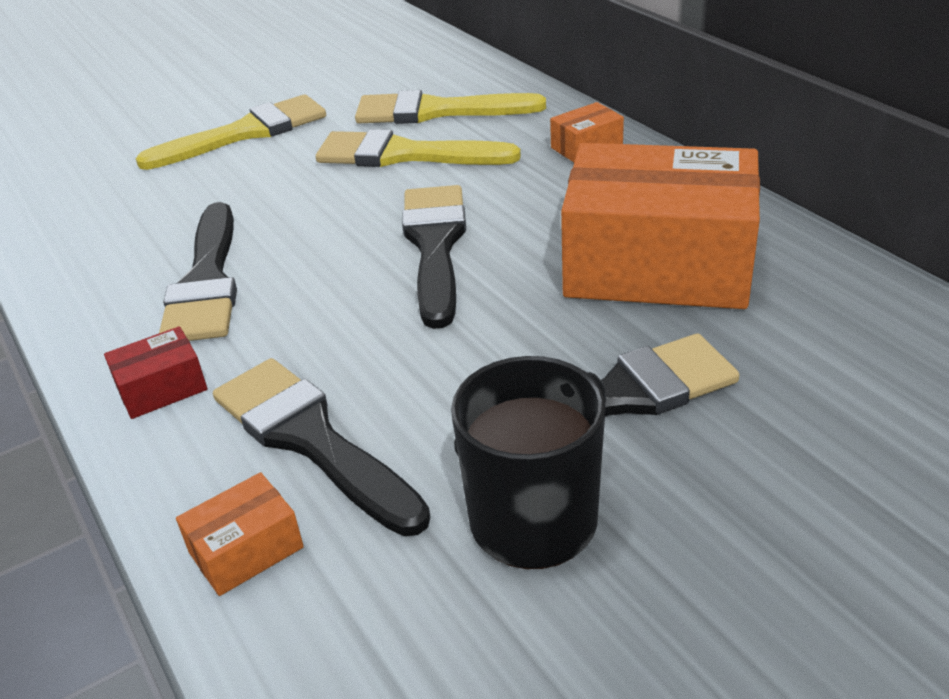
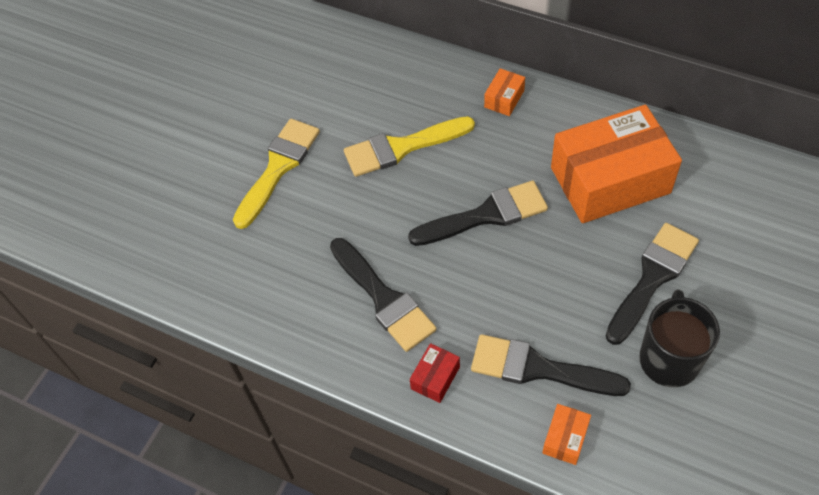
camera: 30 degrees left, 20 degrees up
(435, 246) = (486, 215): black brush -> black brush turned 105 degrees clockwise
(436, 111) = (386, 99): yellow brush -> none

